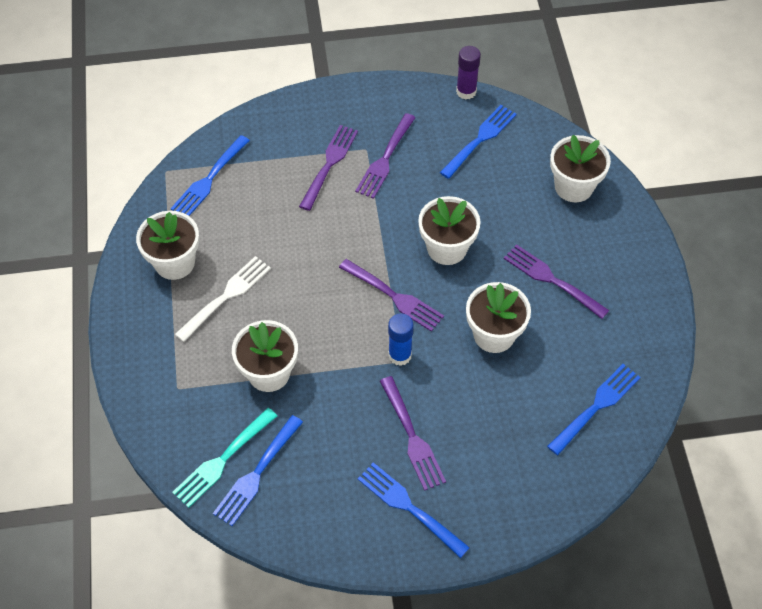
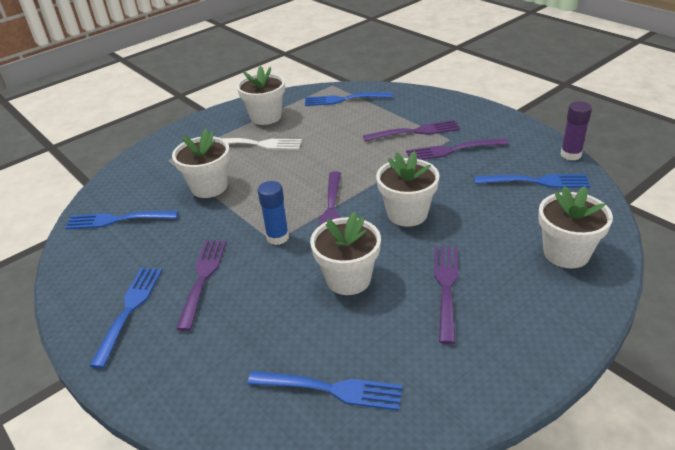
camera: 60 degrees right, 20 degrees down
(223, 459) = (121, 201): turquoise fork -> none
(411, 436) = (203, 279): purple fork -> purple fork turned 150 degrees clockwise

